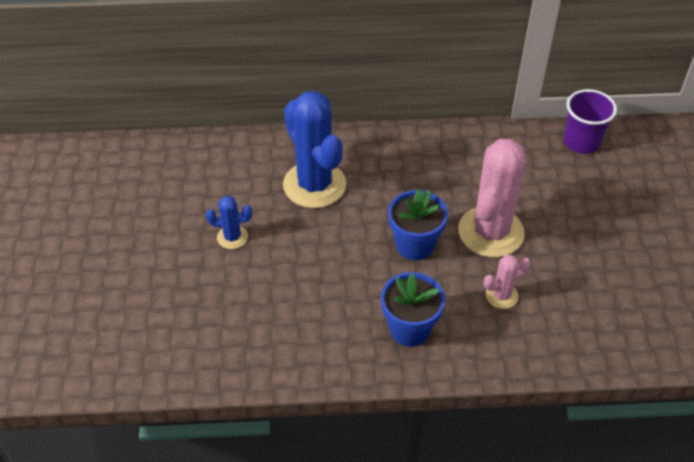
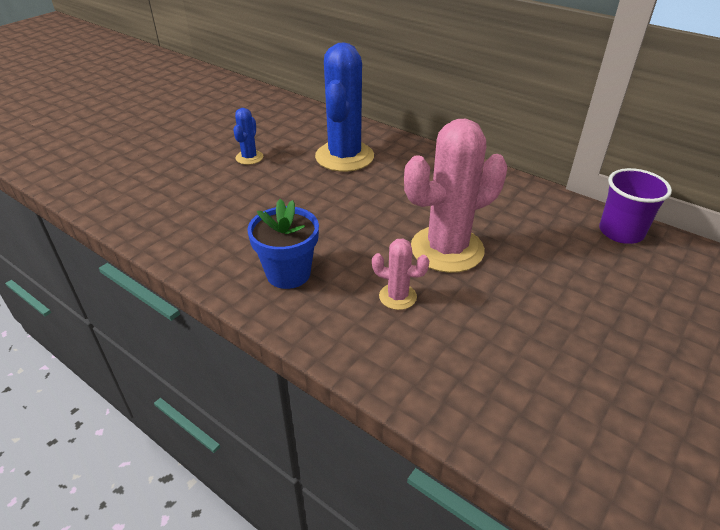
camera: 40 degrees right, 10 degrees down
(232, 237) = (249, 157): blue cactus -> blue cactus turned 60 degrees clockwise
(414, 245) = (369, 224): blue flower pot -> none

